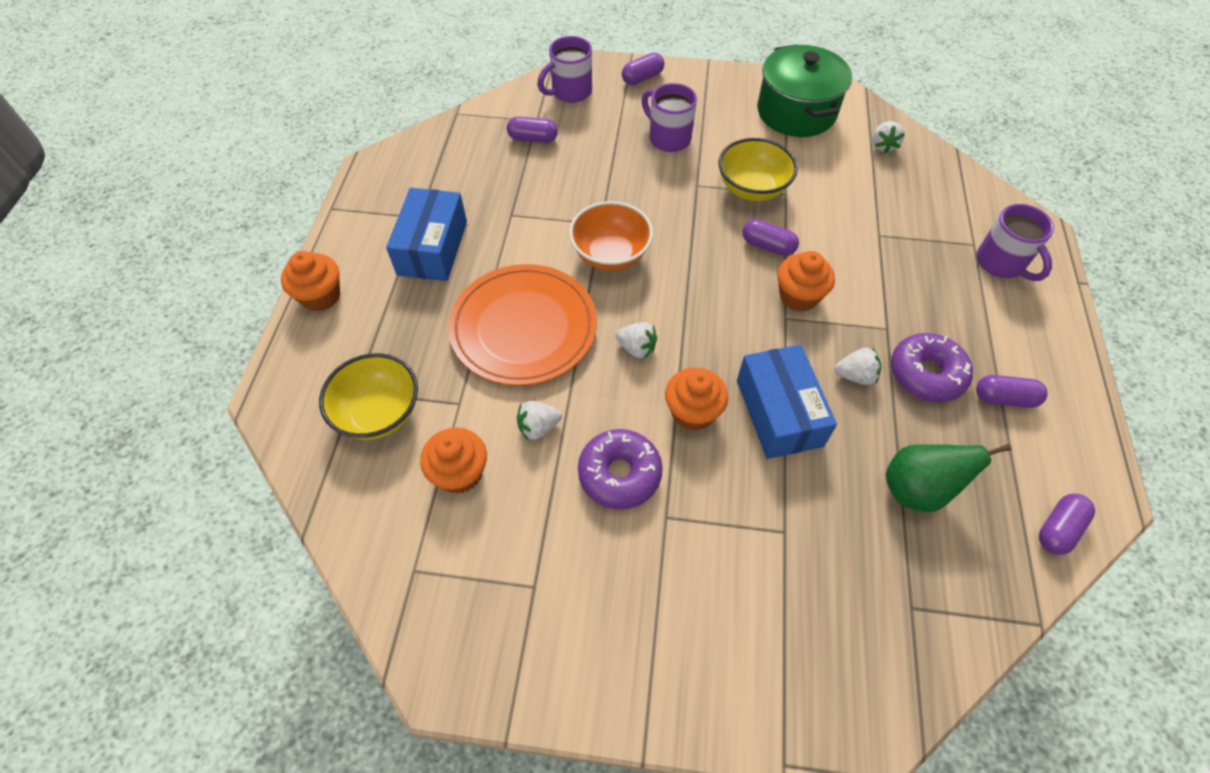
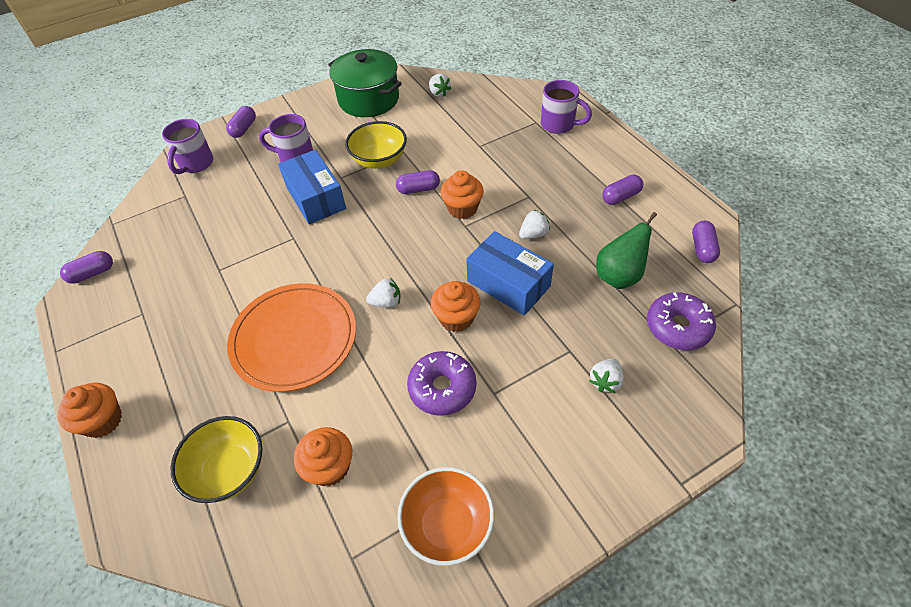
camera: 35 degrees left, 5 degrees down
(432, 248) = (173, 328): blue box -> blue box (315, 198)
(533, 138) = (192, 209): purple capsule -> purple capsule (92, 273)
(538, 427) = (361, 397): white strawberry -> white strawberry (605, 381)
(610, 255) = (317, 254): orange bowl -> orange bowl (447, 525)
(926, 374) = (571, 209): purple donut -> purple donut (678, 327)

